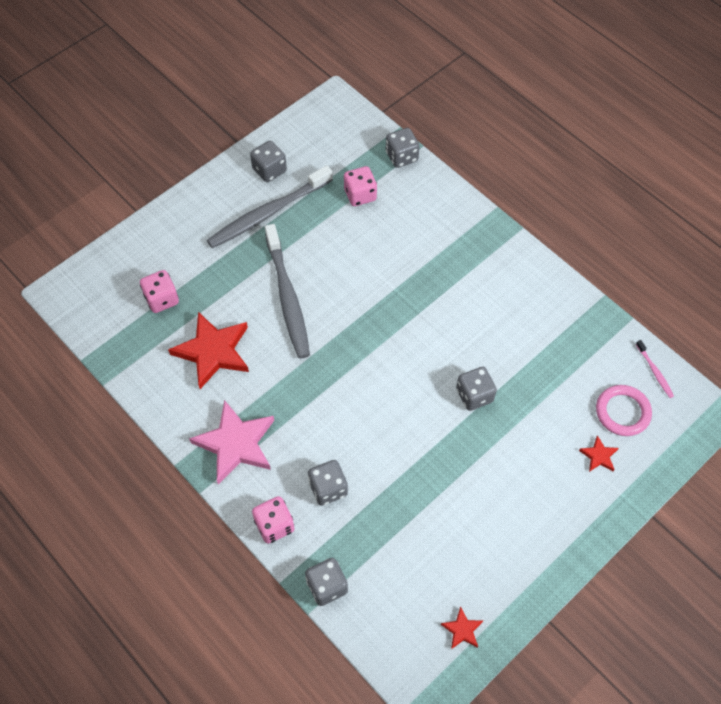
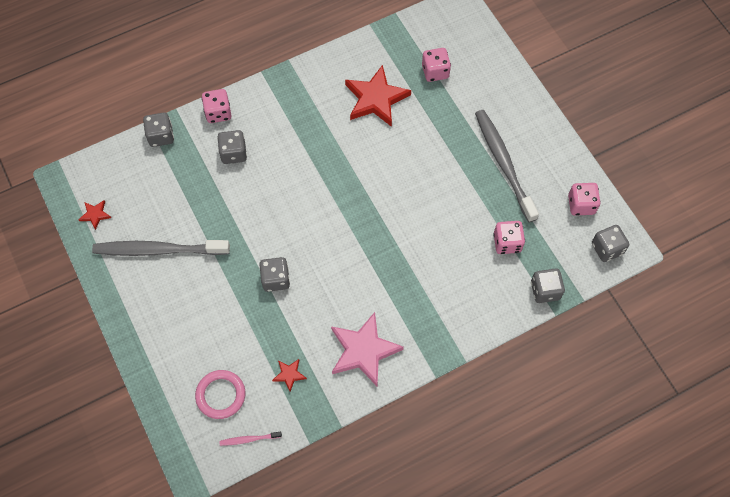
camera: 105 degrees right, 5 degrees up
(236, 444) = (291, 100): pink star -> pink star (363, 350)
(269, 170) = (552, 174): grey dice -> grey dice (607, 249)
(287, 297) = (411, 161): grey toothbrush -> grey toothbrush (158, 250)
(298, 142) = (581, 205): none -> pink dice
(599, 456) = (189, 360): red star -> red star (289, 374)

